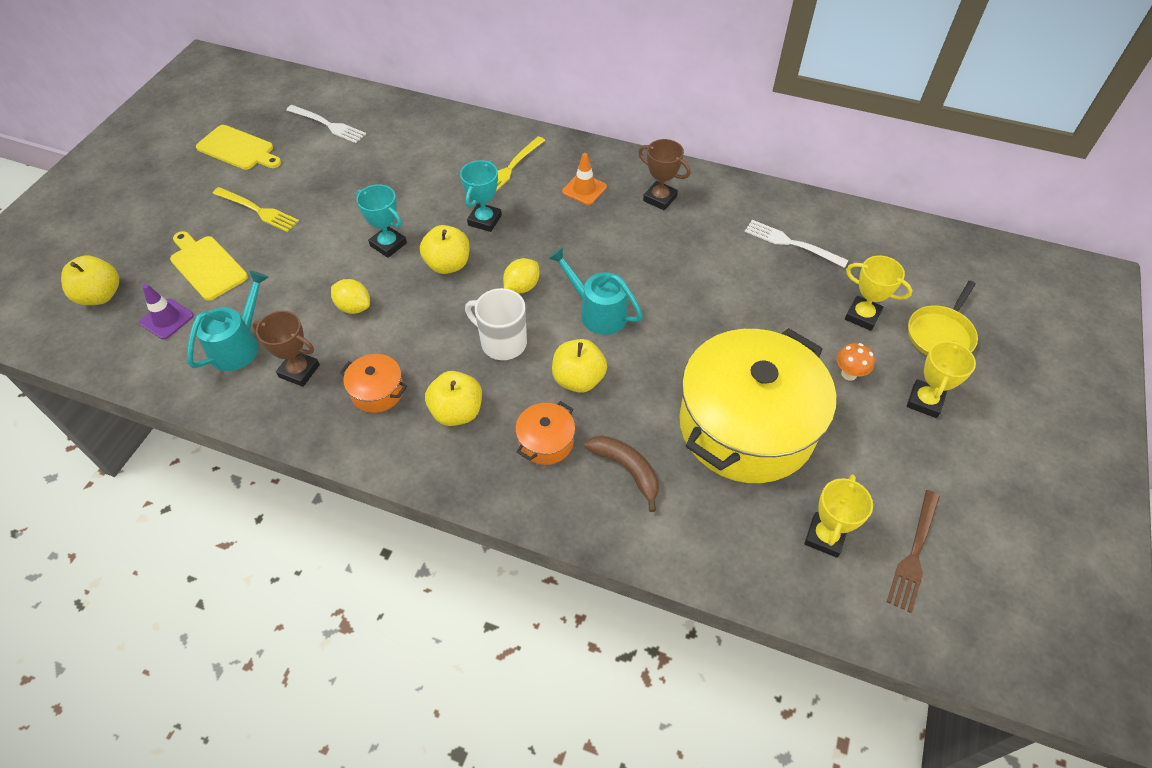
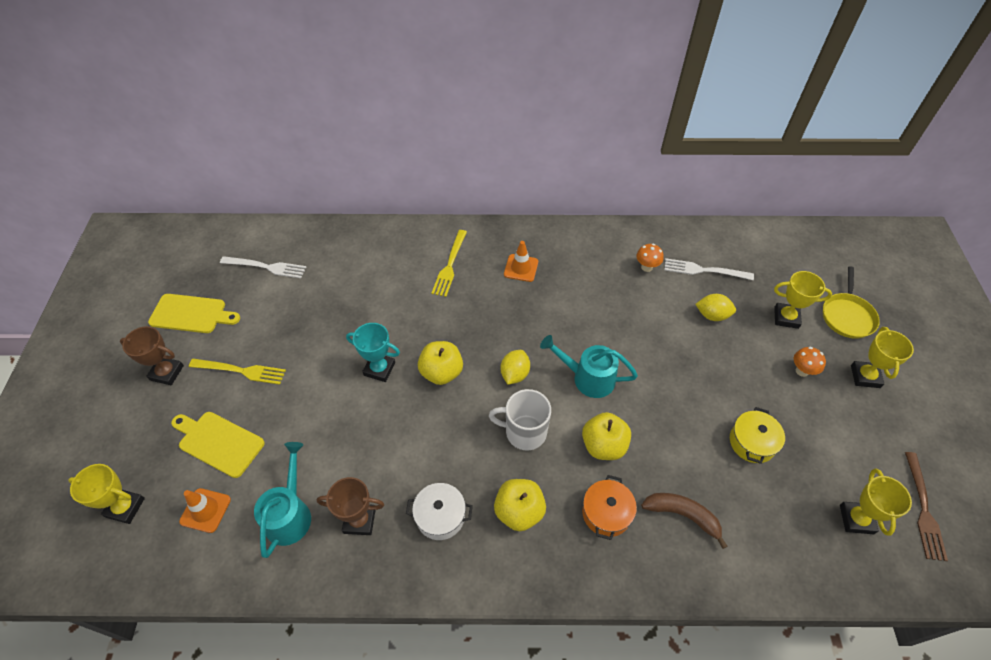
camera: 20 degrees left, 0 degrees up
(101, 295) = (125, 507): yellow apple -> yellow trophy
(167, 319) = (205, 510): purple traffic cone -> orange traffic cone
(354, 307) = (378, 440): yellow lemon -> yellow lemon (712, 315)
(377, 391) = (440, 516): orange pot -> white pot
(485, 220) = (452, 321): turquoise trophy -> none
(660, 198) = (585, 259): brown trophy -> brown trophy (167, 373)
(725, 223) = (646, 267): none -> orange mushroom
(746, 426) = (752, 442): yellow pot -> yellow pot, size x0.40

